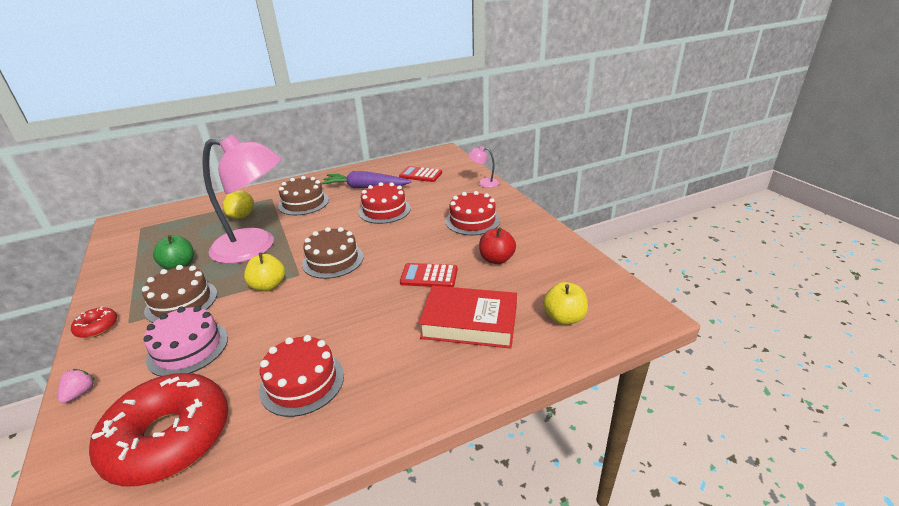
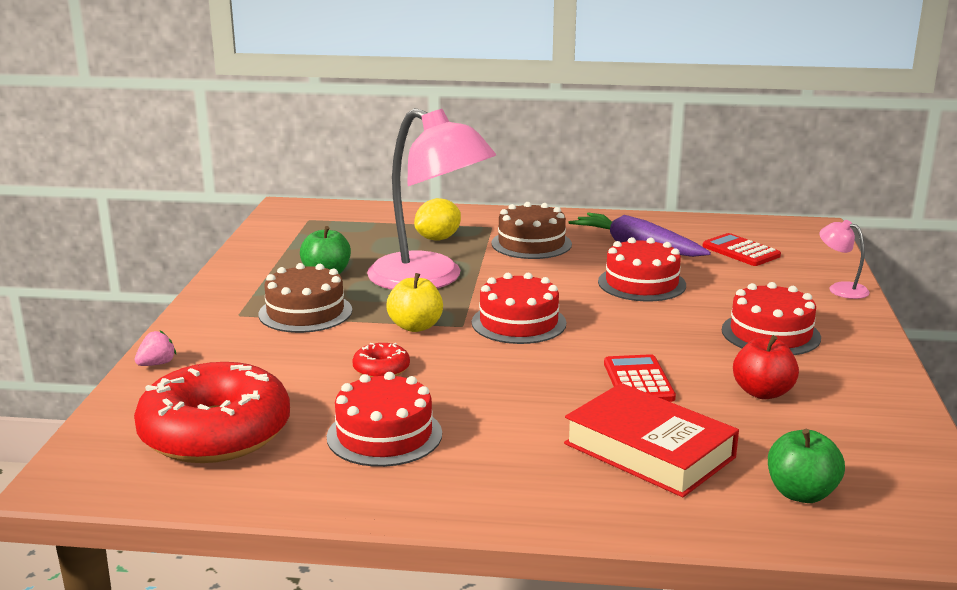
camera: 30 degrees right, 10 degrees down
(97, 327) = (205, 309): red donut -> red donut (381, 369)
(188, 348) = (283, 360): pink cake -> none
(333, 260) = (518, 323): brown cake -> red cake
(429, 276) = (638, 381): red calculator -> red calculator turned 45 degrees clockwise
(564, 318) = (801, 493): yellow apple -> green apple

